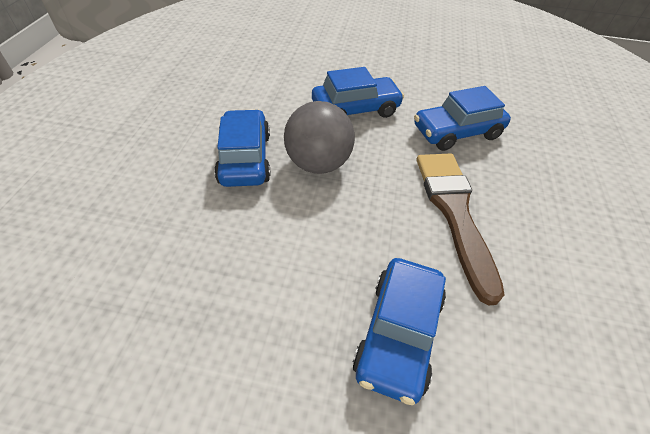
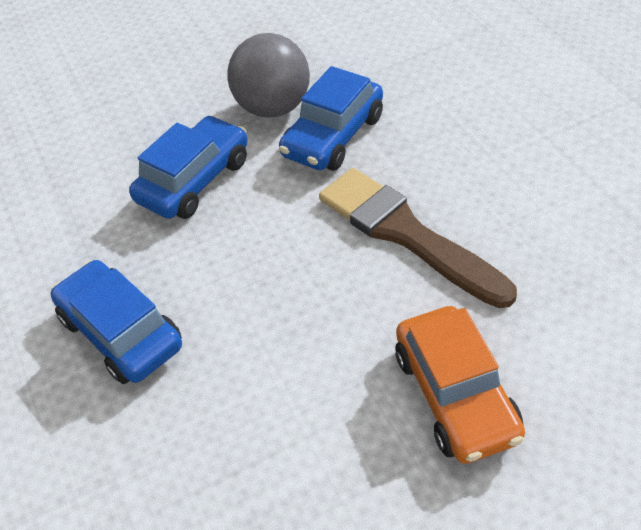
camera: 30 degrees left, 0 degrees up
(318, 164) = (216, 278): grey ball -> grey ball (273, 107)
(398, 334) = (455, 395): blue car -> orange car

